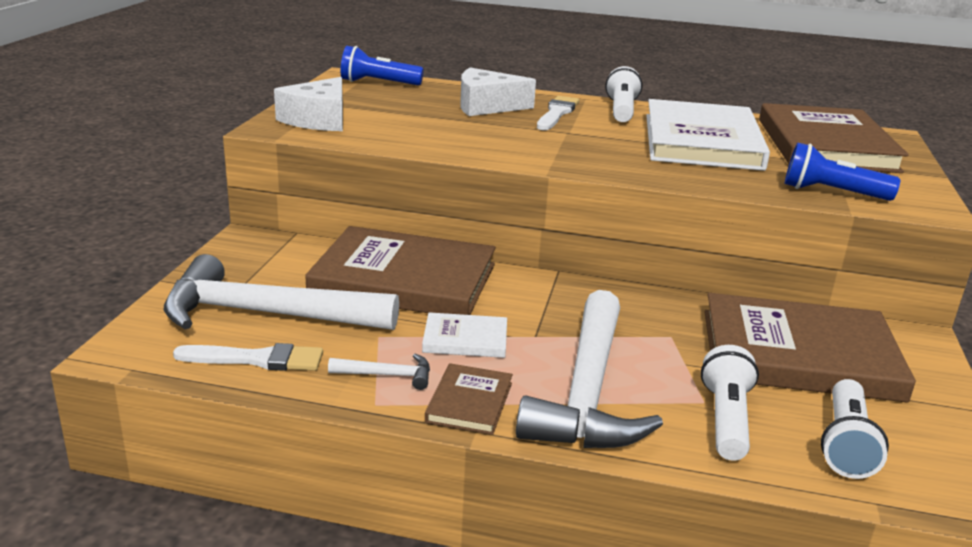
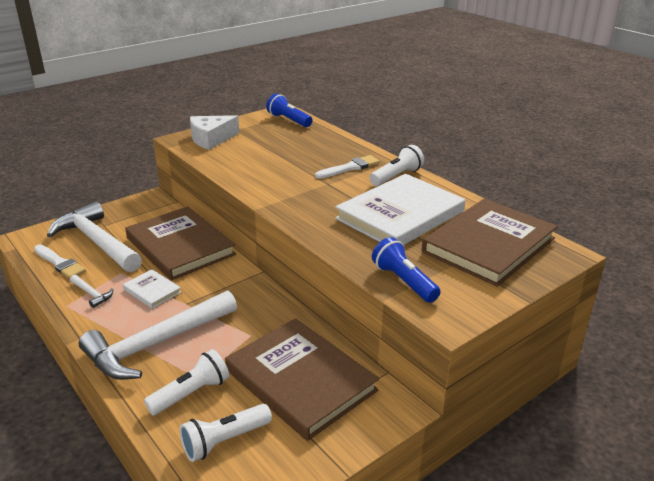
camera: 40 degrees right, 5 degrees up
(469, 402) = (100, 323): brown book -> none
(487, 106) = (318, 152): white cheese -> none

